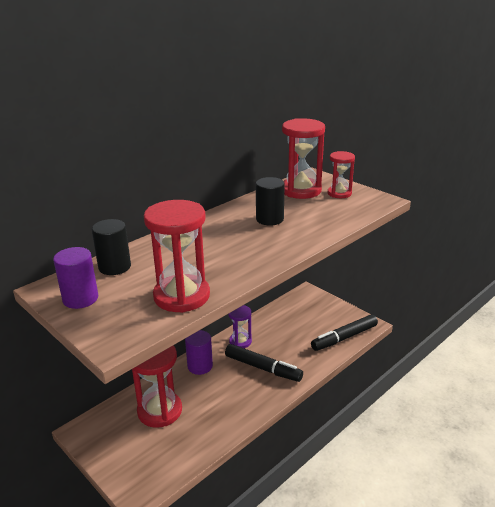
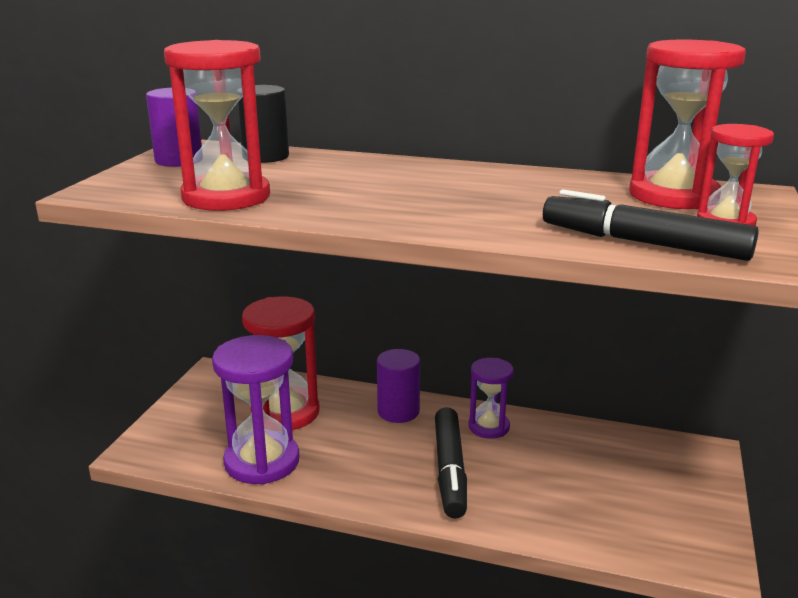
camera: 60 degrees right, 5 degrees down
(199, 436) = (262, 461): none -> purple hourglass
(269, 219) = (522, 197): black cylinder -> none
(344, 337) = (631, 540): black marker -> black marker (643, 243)

